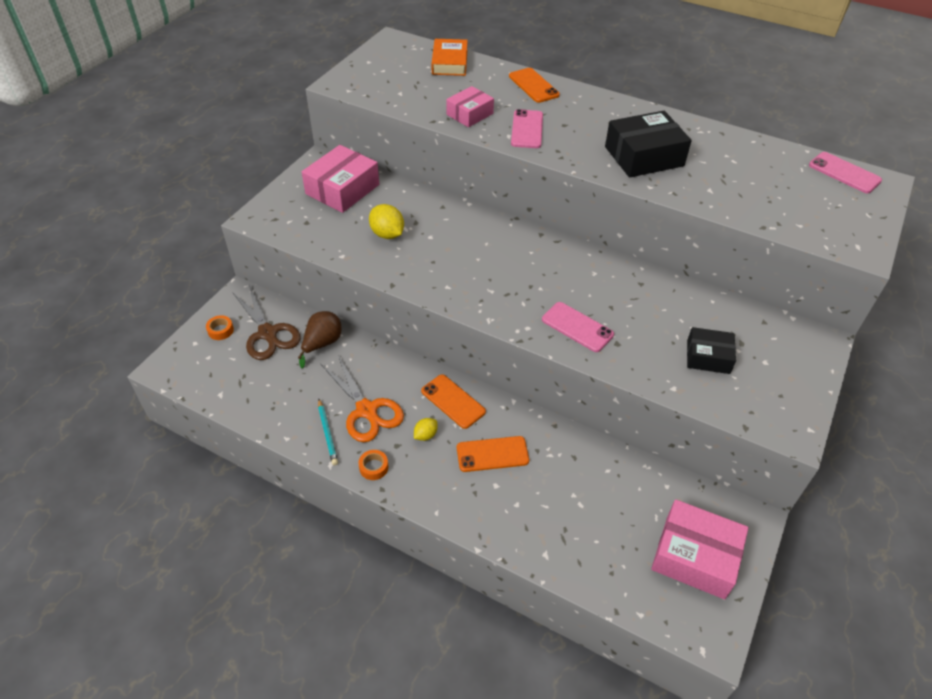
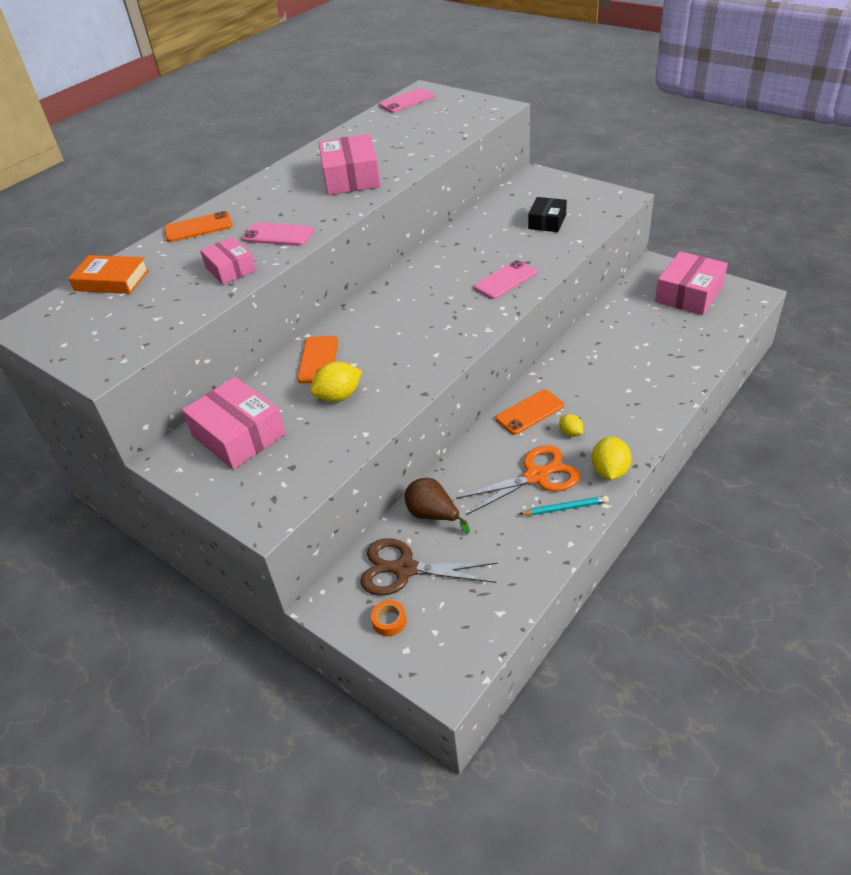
camera: 75 degrees left, 5 degrees down
(267, 333) = (405, 569): brown scissors -> brown scissors turned 150 degrees counterclockwise
(373, 467) = (609, 471): orange tape -> yellow lemon
(492, 454) = (594, 390): orange phone -> orange phone (318, 360)
(644, 156) = (351, 178): black box -> pink box

